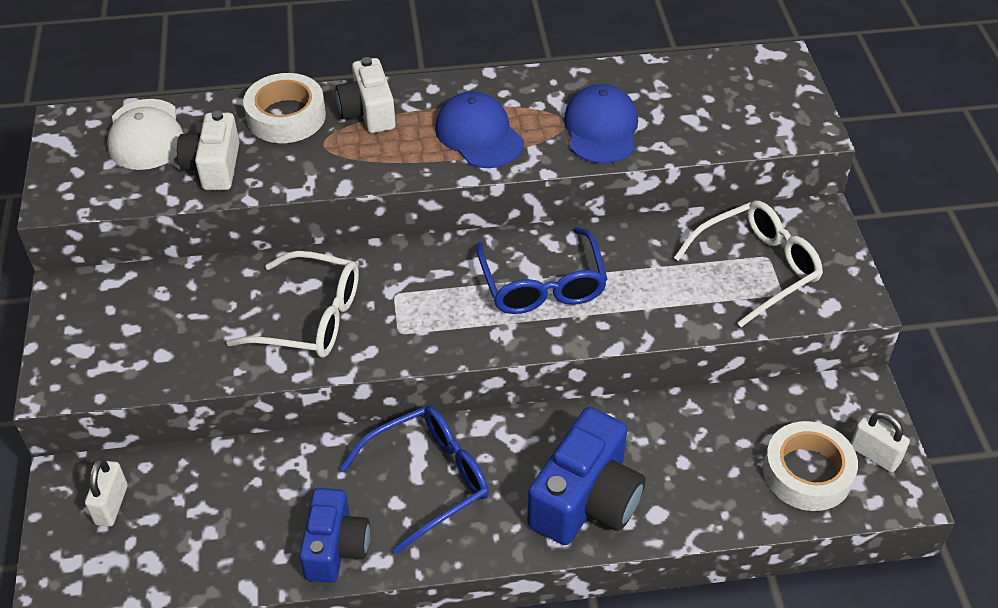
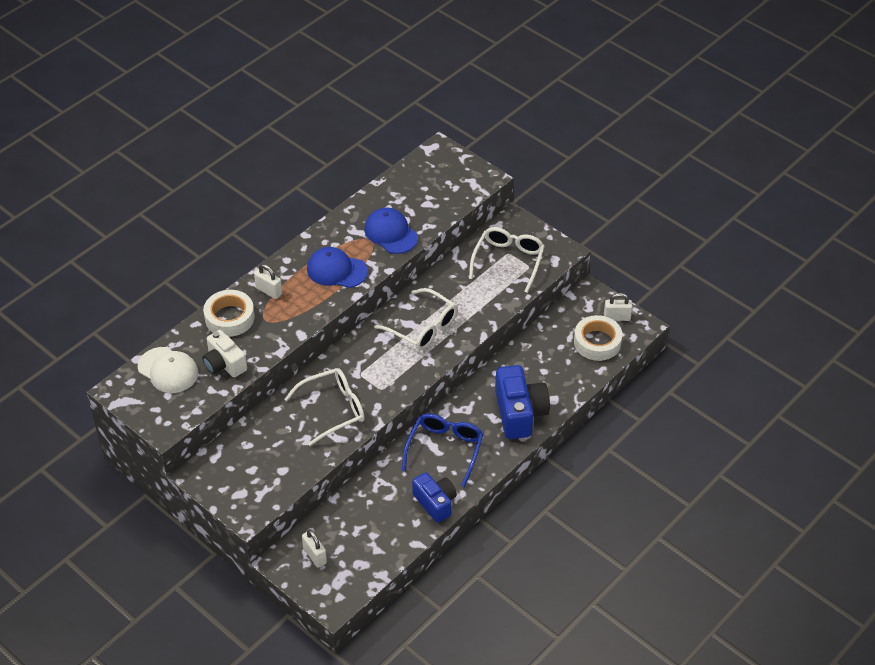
camera: 40 degrees left, 0 degrees up
(368, 112) = (269, 291): white camera -> white padlock
(542, 285) = (423, 327): blue glasses -> white glasses

